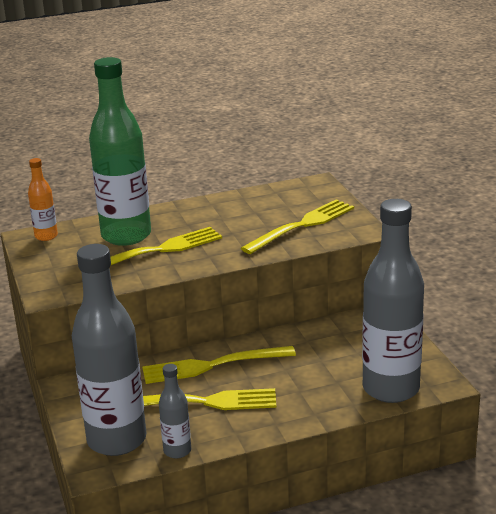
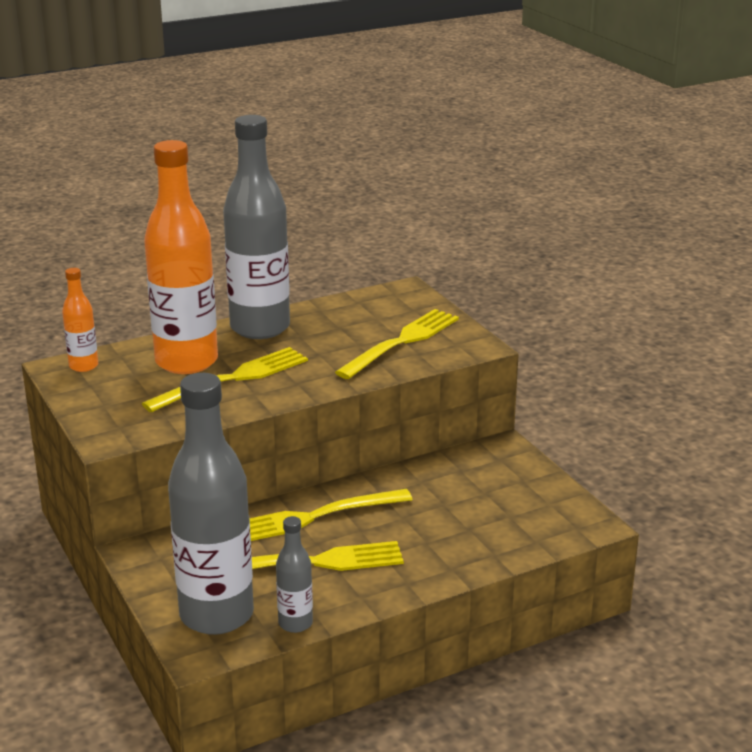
camera: 10 degrees left, 0 degrees up
(126, 236) = (186, 362): green bottle -> orange bottle
(391, 389) = (534, 534): grey bottle -> grey bottle (260, 328)

